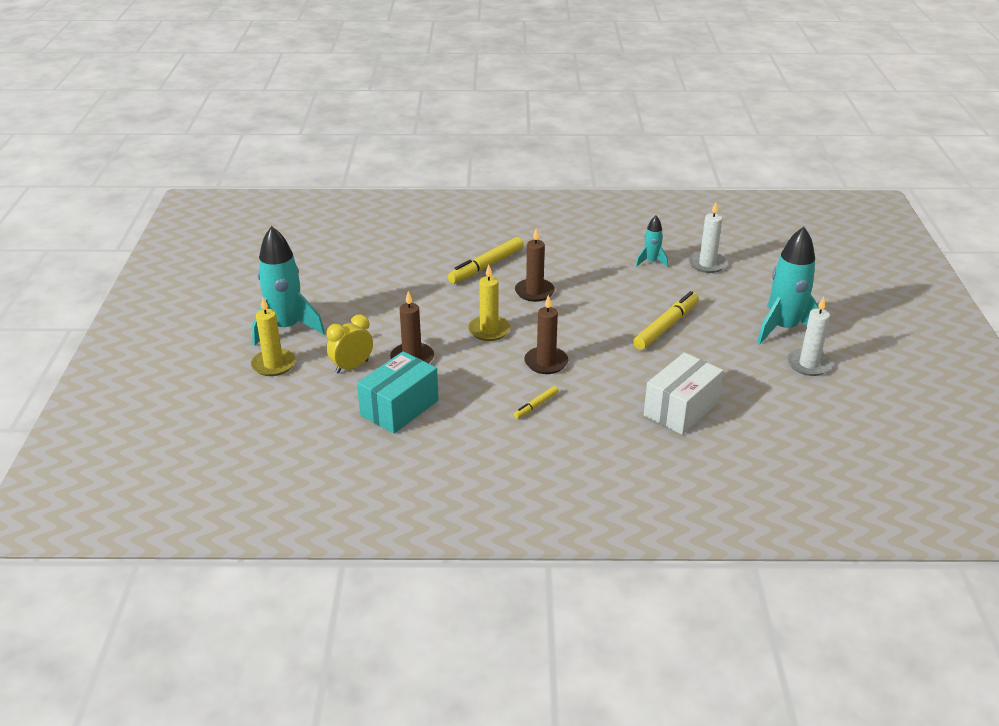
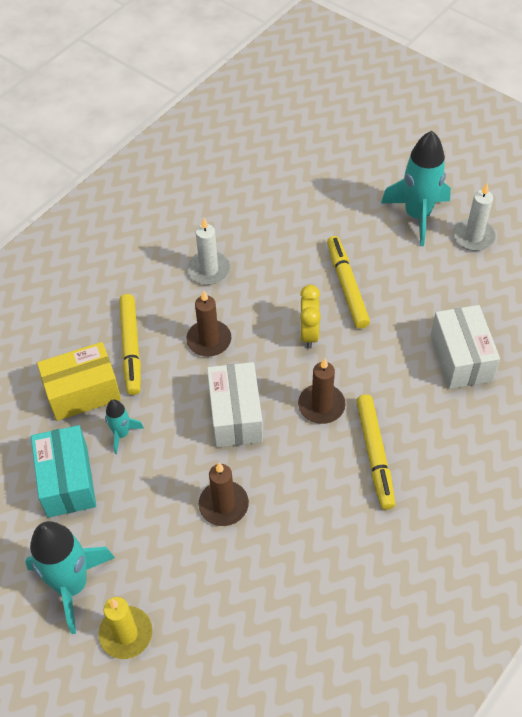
camera: 50 degrees left, 20 degrees up
(352, 367) = (192, 564): yellow clock -> yellow clock (309, 334)
(399, 408) = (290, 563): turquoise box -> turquoise box (67, 481)
(429, 265) = (83, 392): none -> yellow box
(489, 330) = (235, 415): yellow candle -> white box
(536, 406) = (375, 454): yellow marker -> yellow marker, size x1.97
(651, 262) = (245, 226): turquoise rocket -> turquoise rocket (122, 434)
(707, 264) = (286, 193): white candle -> white candle (209, 270)

